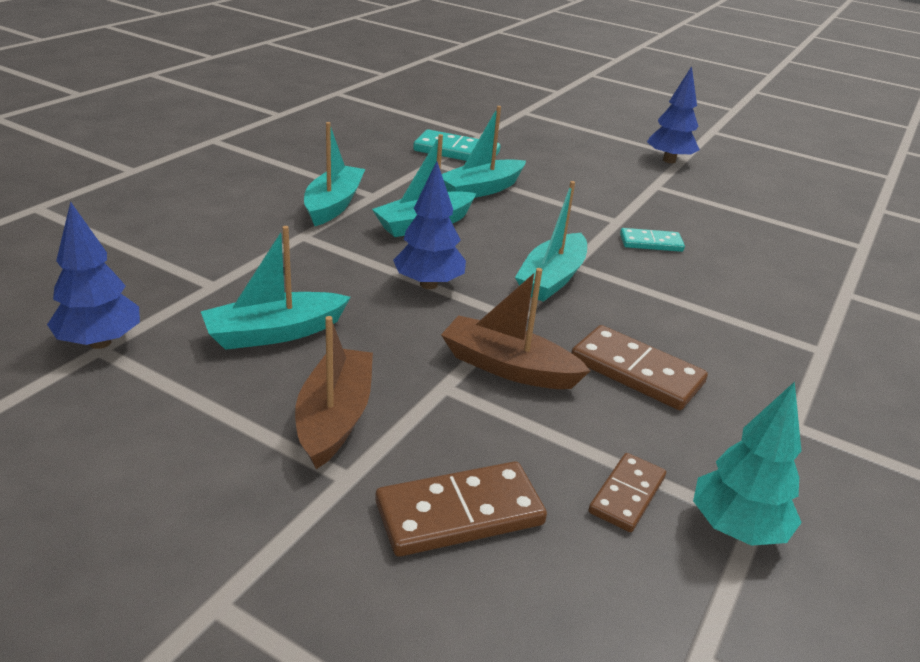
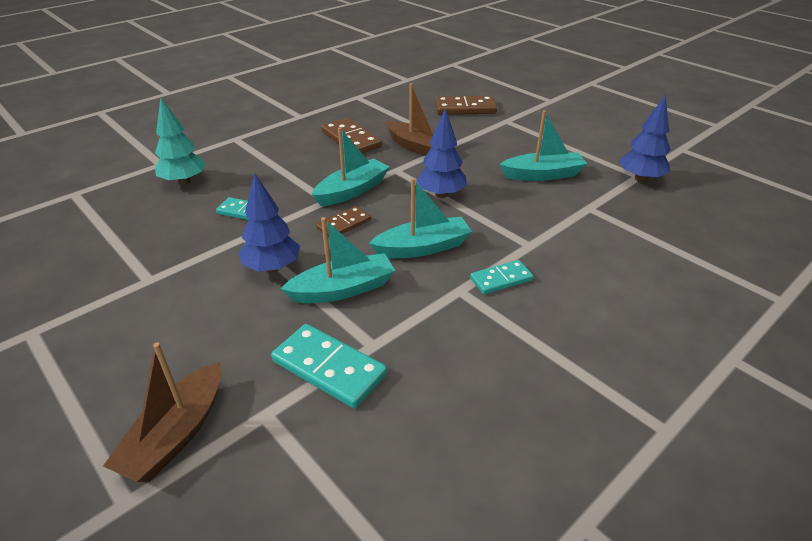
camera: 160 degrees left, 5 degrees up
(333, 205) = (501, 279): turquoise boat -> turquoise domino
(335, 418) = (510, 137): brown boat -> brown boat (176, 434)
(627, 495) = (397, 106): brown domino -> brown domino (344, 224)
(669, 160) = (67, 324): blue tree -> blue tree (272, 268)
(736, 529) = (365, 96): turquoise tree -> turquoise tree (184, 181)

